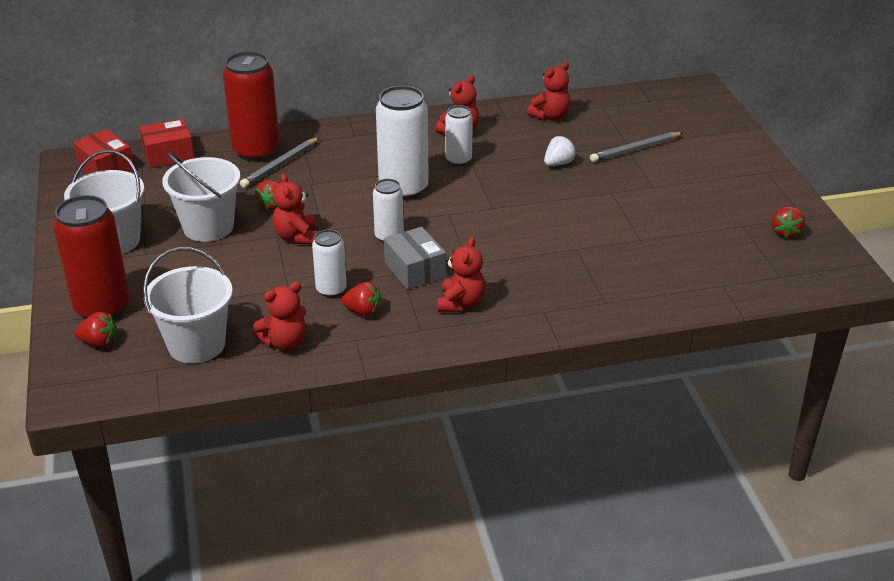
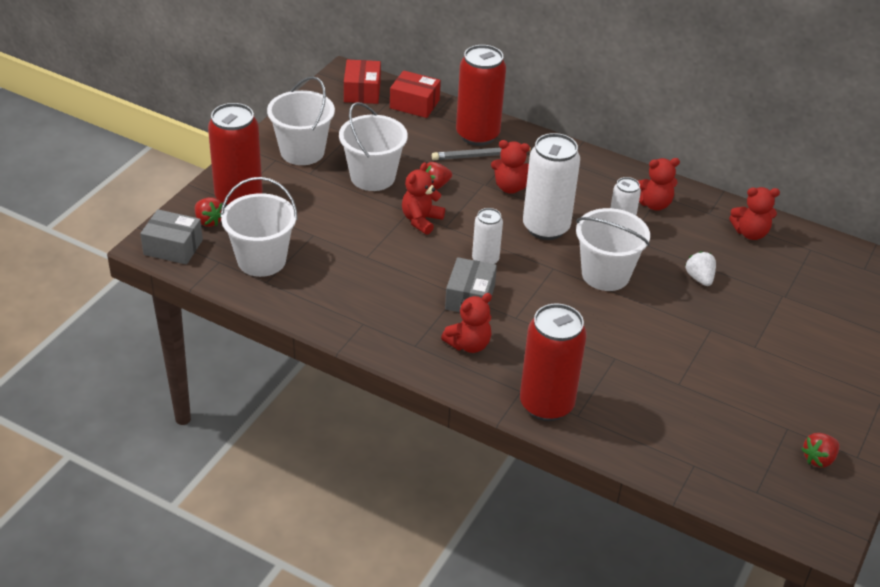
camera: 40 degrees right, 5 degrees up
(93, 383) = (173, 247): none -> grey box
(285, 343) = (315, 295): red teddy bear -> red teddy bear (510, 187)
(331, 290) = (393, 276): white can -> none
(363, 311) = (394, 306): red strawberry -> none
(492, 197) = (605, 274): none -> white bucket
(558, 163) = (699, 278): white strawberry -> white strawberry turned 105 degrees counterclockwise
(574, 309) = (546, 404): none -> red can
(635, 149) = (785, 305): grey pencil -> none

